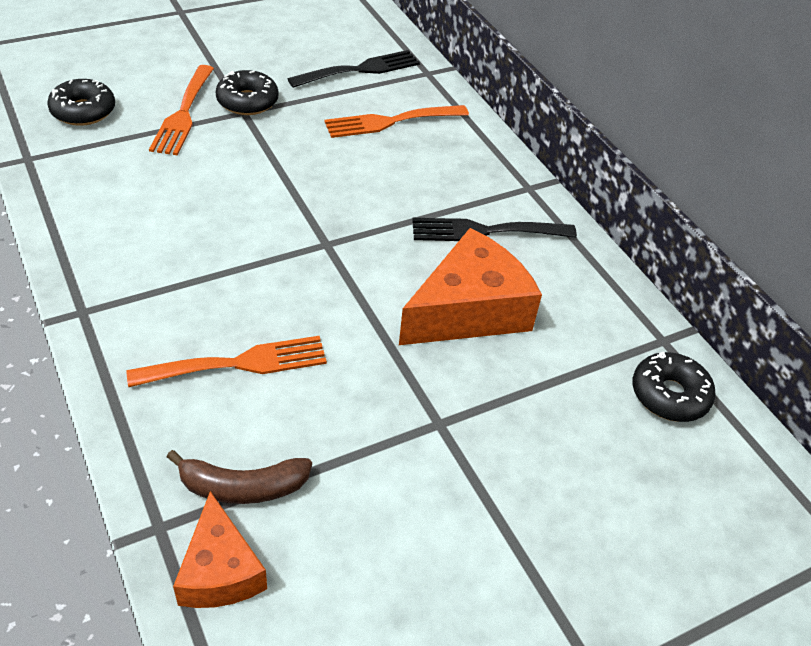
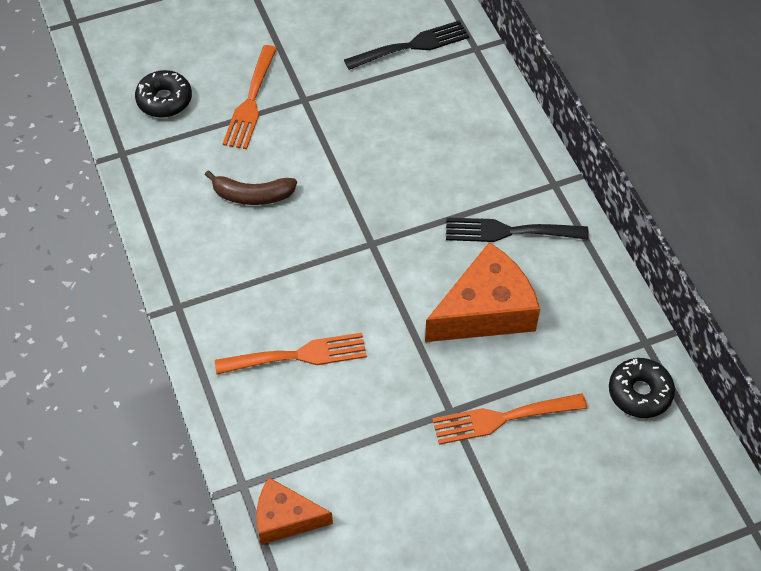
camera: 10 degrees right, 10 degrees up
(220, 570) = (285, 518): orange cheese -> orange cheese turned 105 degrees clockwise
(242, 487) = (301, 457): brown banana -> brown banana (252, 195)
(247, 101) = (307, 87): black donut -> none
(390, 122) = (436, 109): orange fork -> orange fork (502, 418)

